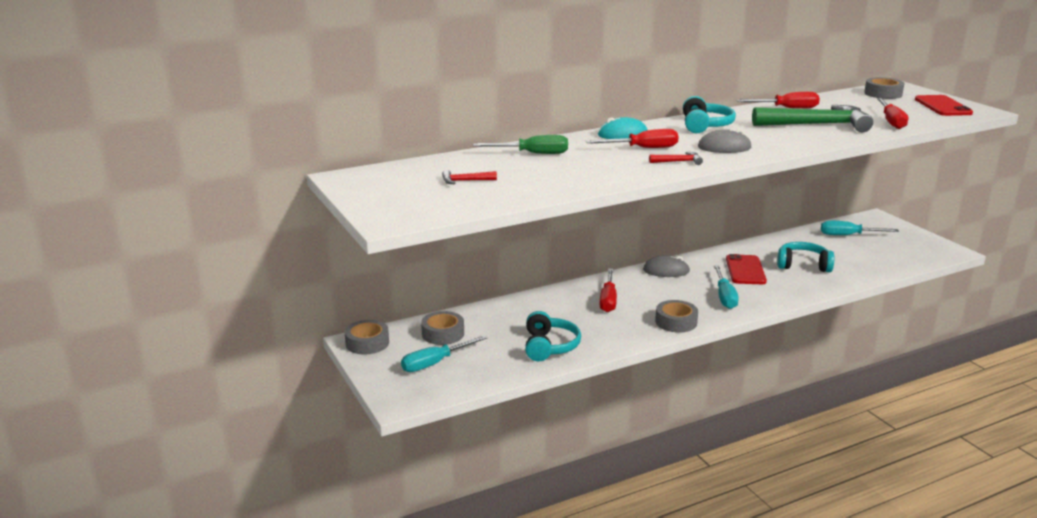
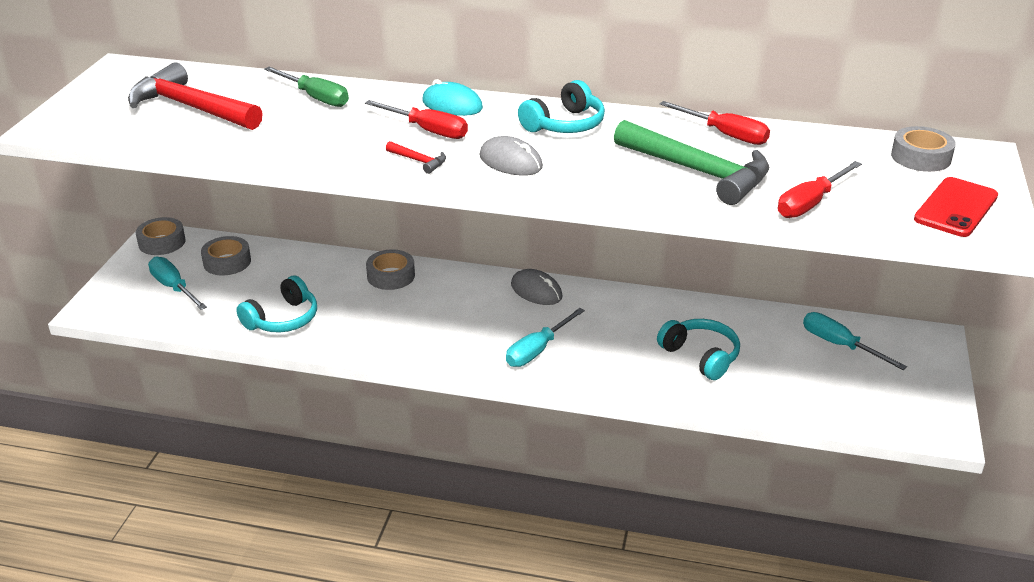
camera: 40 degrees right, 10 degrees up
(435, 363) = (174, 288): turquoise screwdriver -> turquoise screwdriver turned 45 degrees clockwise
(465, 181) = (191, 108): red hammer -> red hammer, size x2.43
(608, 300) = (419, 297): red screwdriver -> none
(676, 322) = (435, 353): grey tape -> grey tape (391, 276)
(745, 270) = (621, 330): red phone -> none

